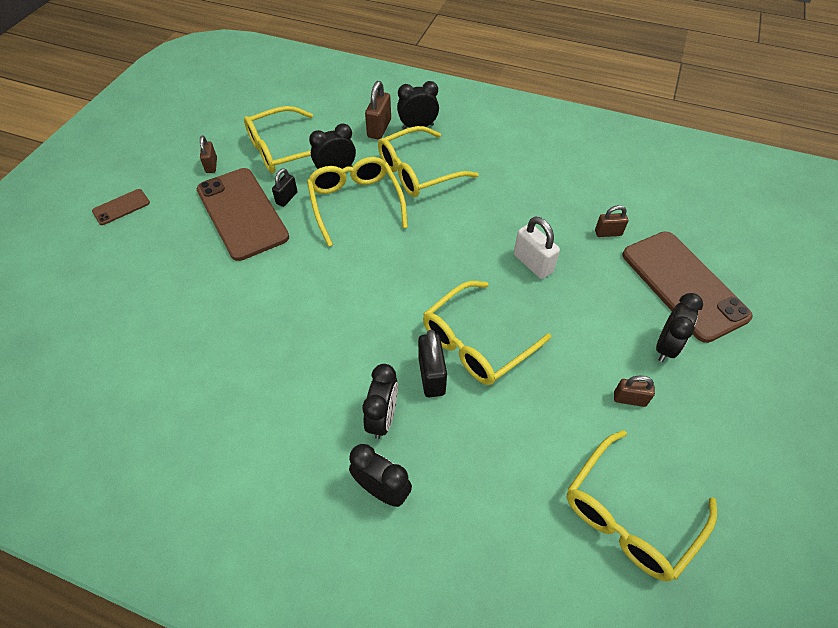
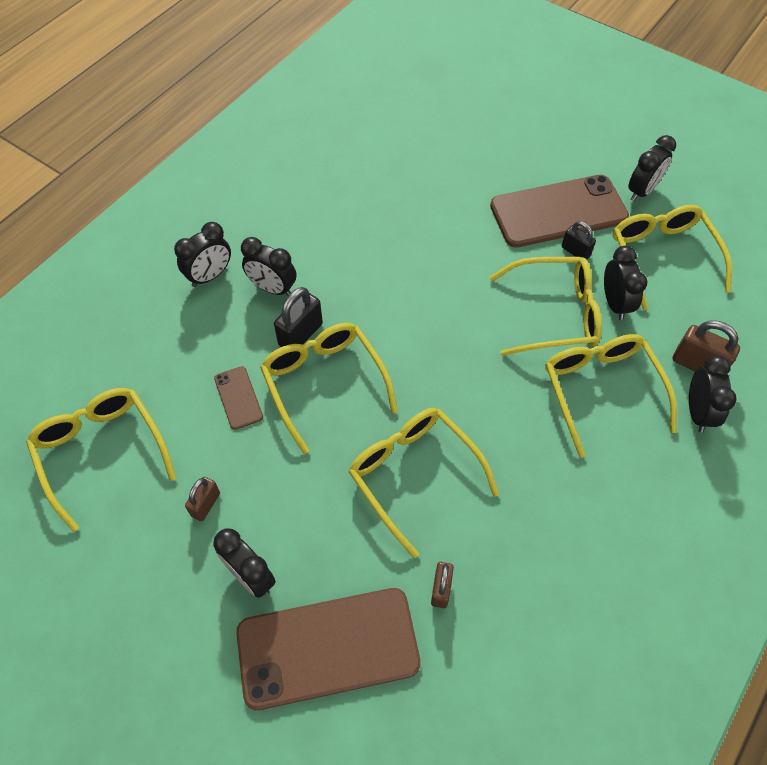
camera: 105 degrees right, 5 degrees up
(121, 207) = (586, 121): brown phone -> brown phone (238, 398)
(211, 165) = (642, 191): brown padlock -> black clock
(431, 376) = (300, 335): black padlock -> black padlock turned 60 degrees counterclockwise
(532, 263) = (414, 474): white padlock -> yellow glasses

